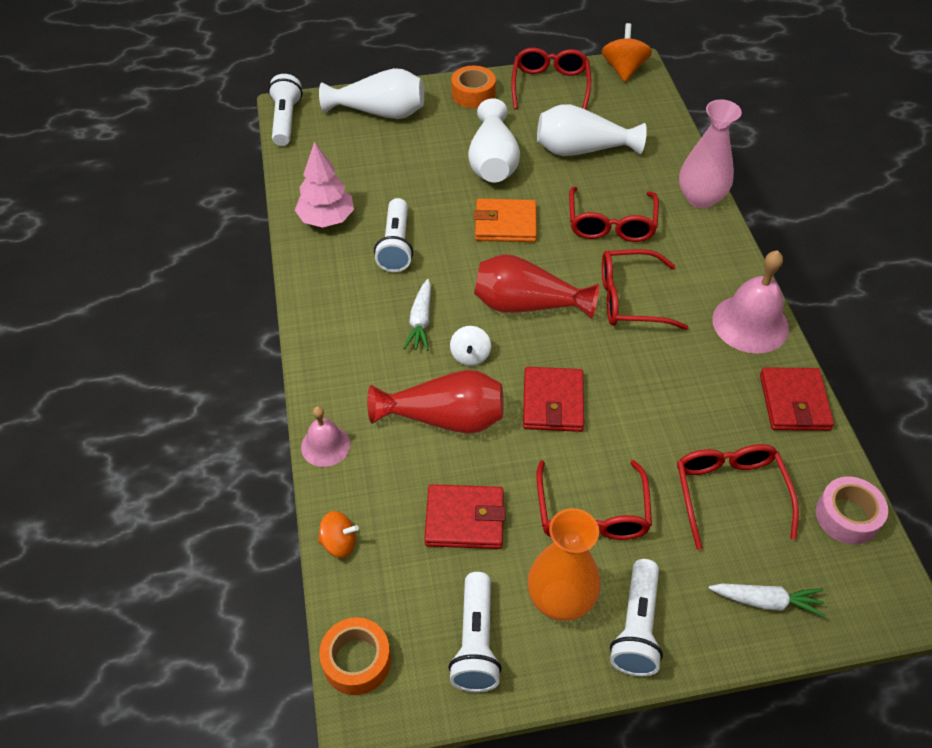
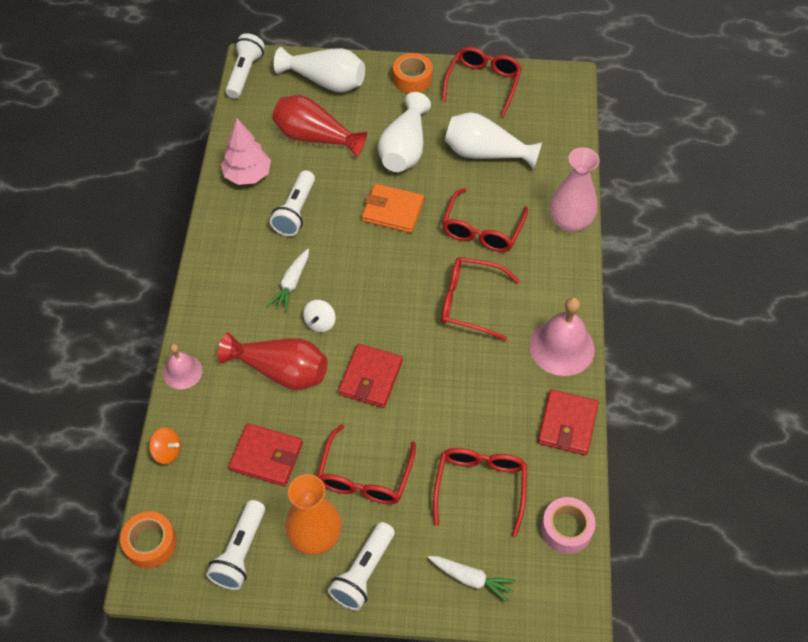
camera: 15 degrees right, 5 degrees up
(527, 305) = (382, 288): red vase -> red vase (315, 137)
(624, 69) = (556, 79): orange spinning top -> none

